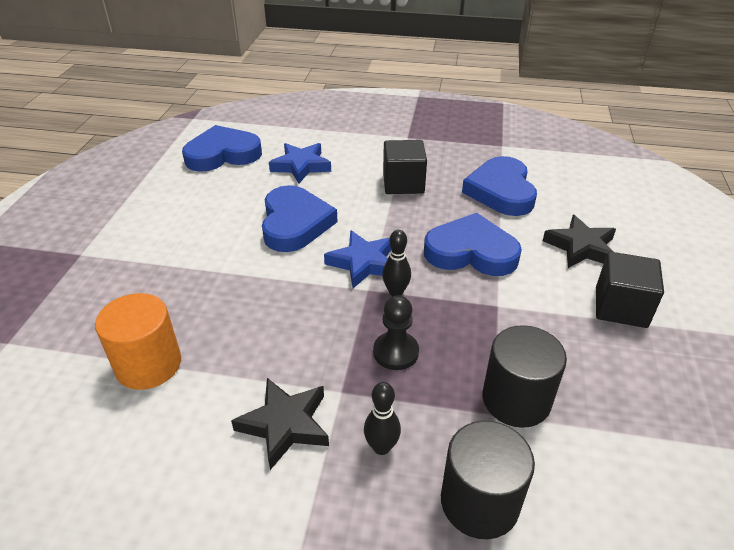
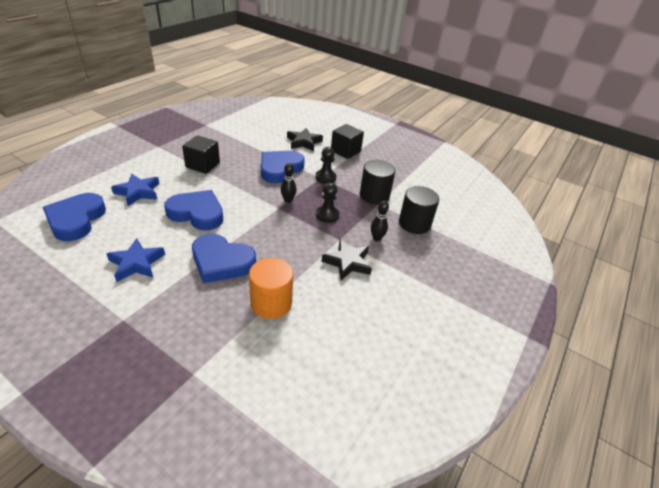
camera: 70 degrees left, 0 degrees up
(363, 263) = (257, 202): blue star -> blue star (136, 263)
(501, 191) = (244, 142): blue heart -> blue heart (221, 262)
(503, 311) = (325, 177): none -> black pawn

